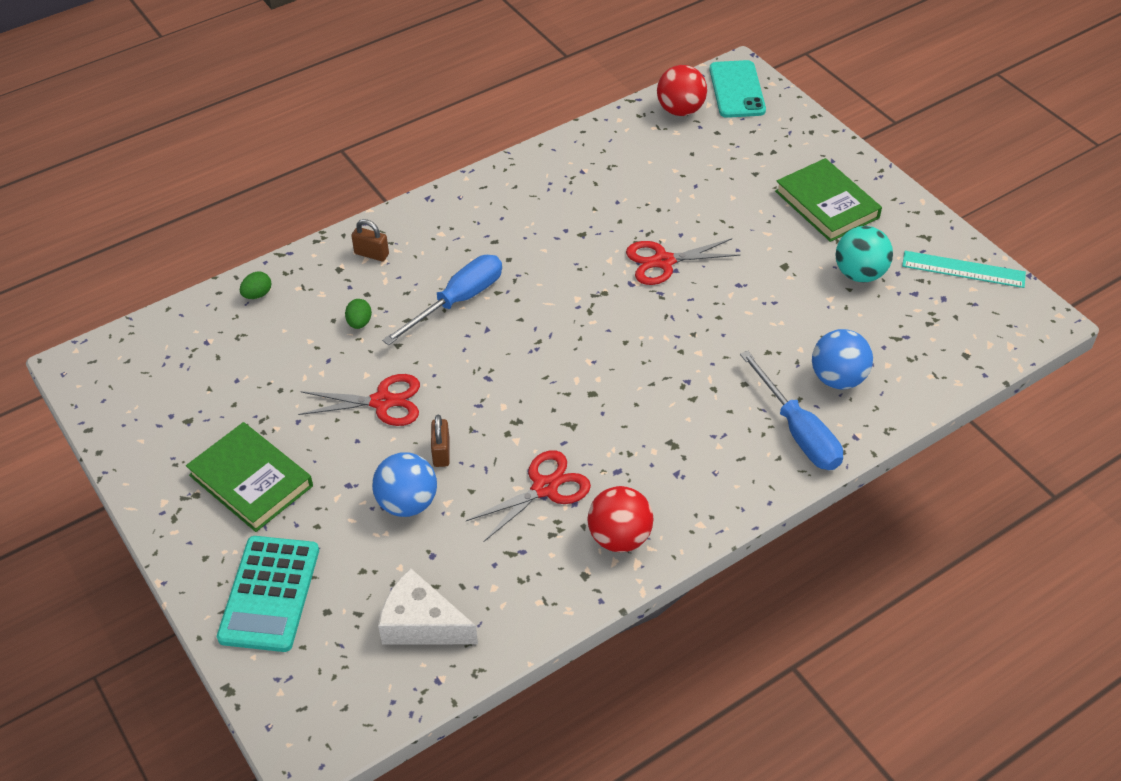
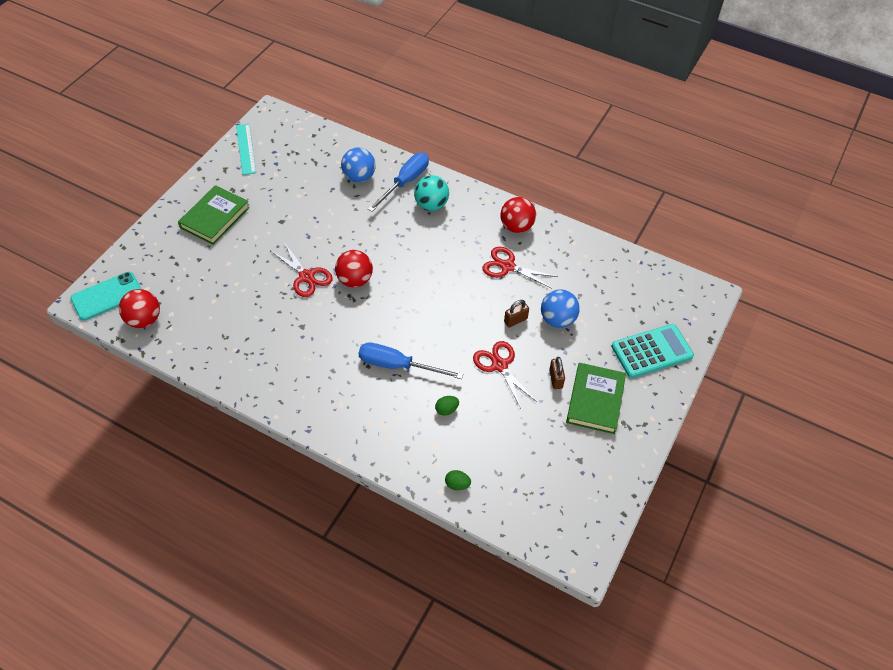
camera: 120 degrees left, 5 degrees up
(371, 254) = (382, 435): brown padlock -> brown padlock (555, 379)
(421, 624) = (619, 281): white cheese -> none
(627, 306) = (355, 280): none -> red ball
(859, 274) = (271, 188): turquoise ball -> turquoise ball (431, 205)

